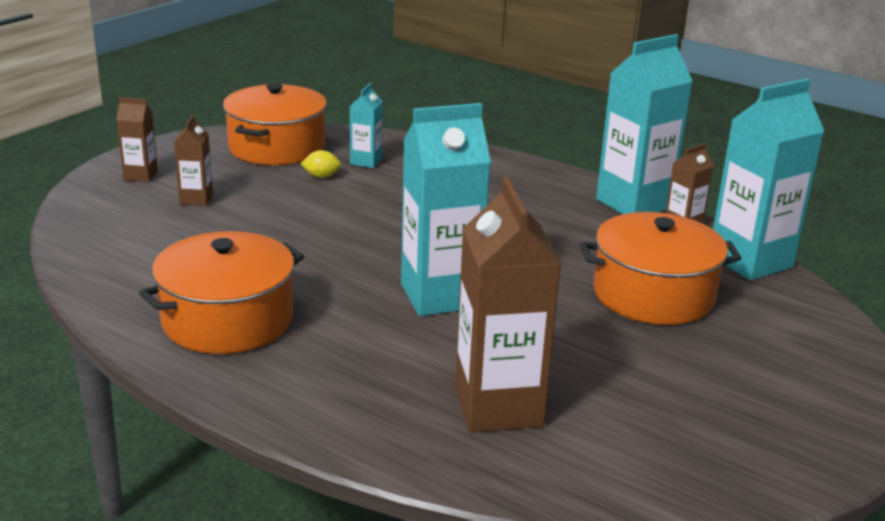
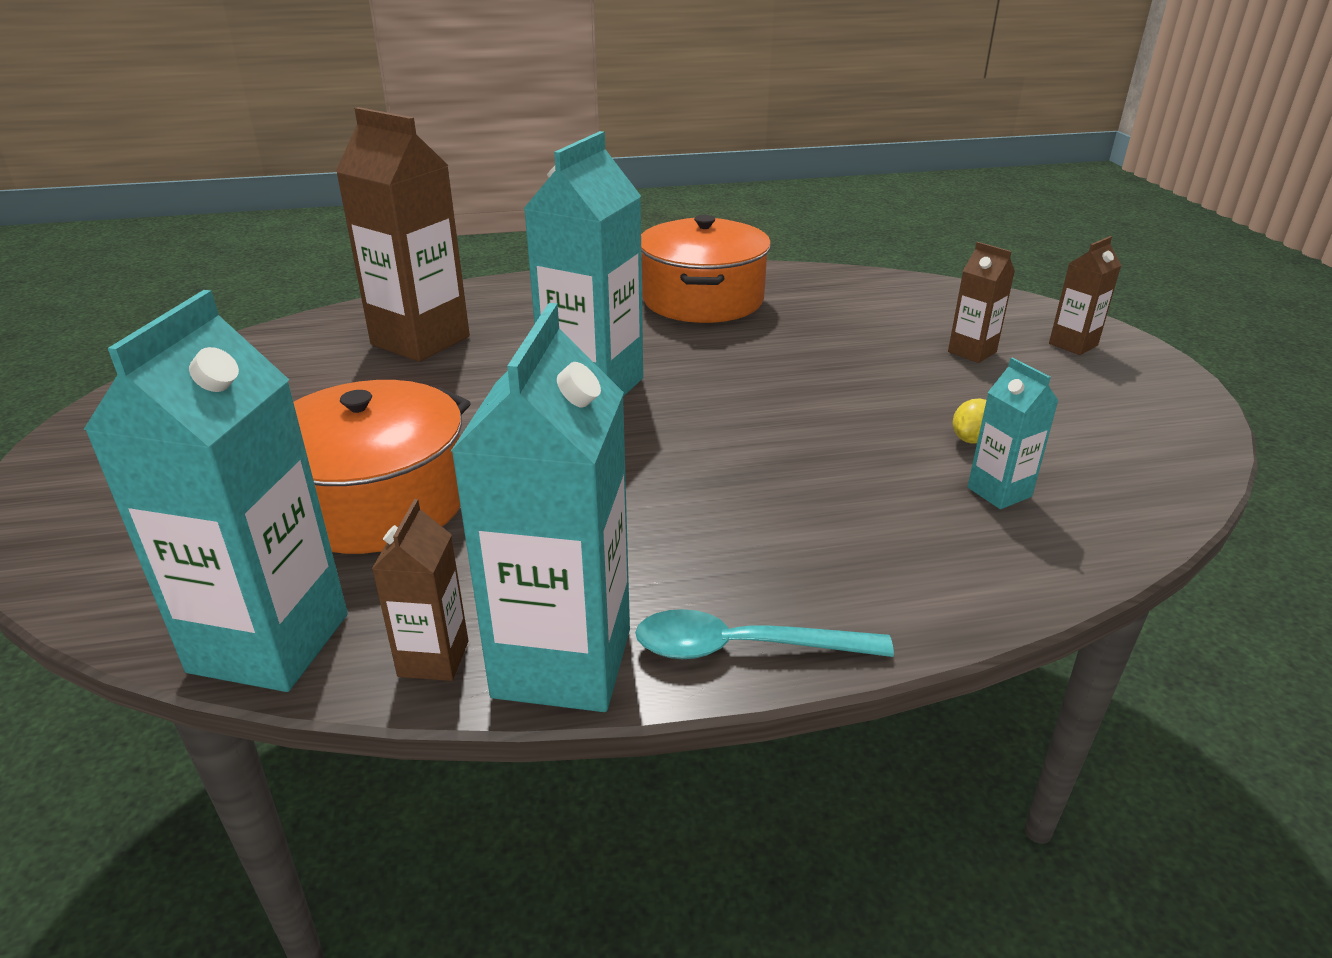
camera: 135 degrees right, 5 degrees up
(276, 147) = (1115, 447): orange pot -> none
(562, 178) = (743, 648): none -> turquoise spoon

